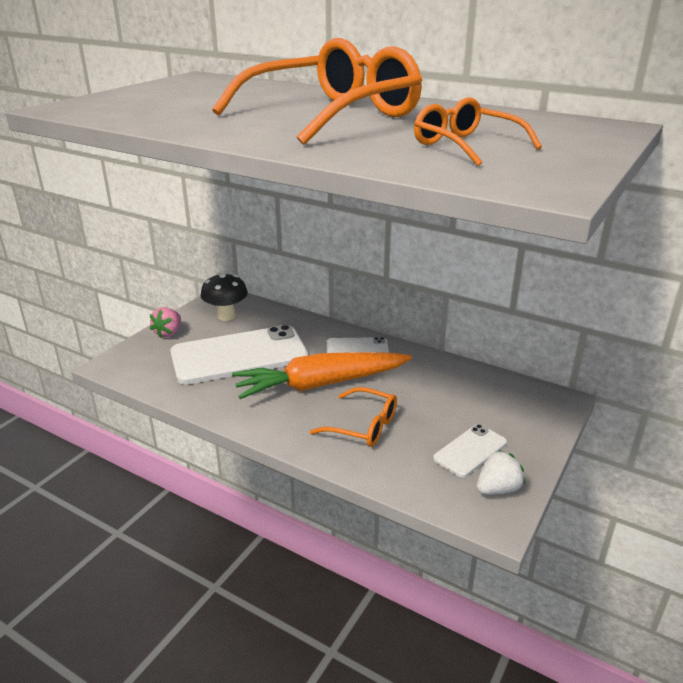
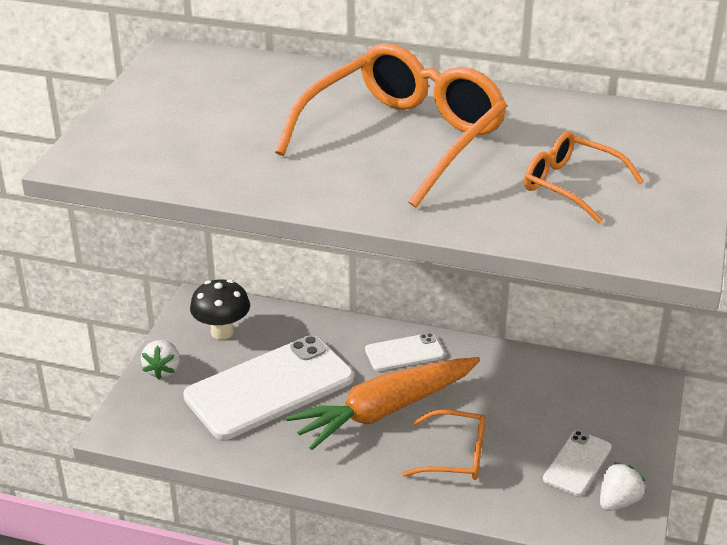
camera: 15 degrees left, 5 degrees up
(168, 333) = (163, 370): pink strawberry -> white strawberry

